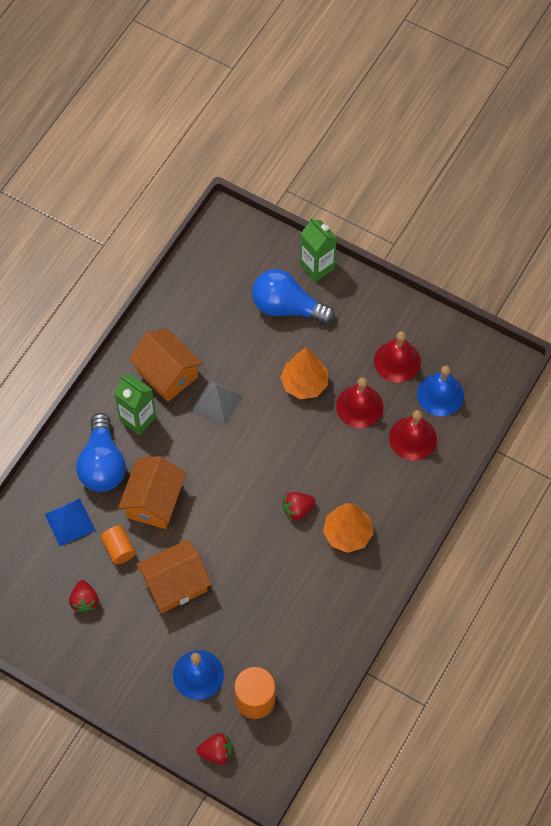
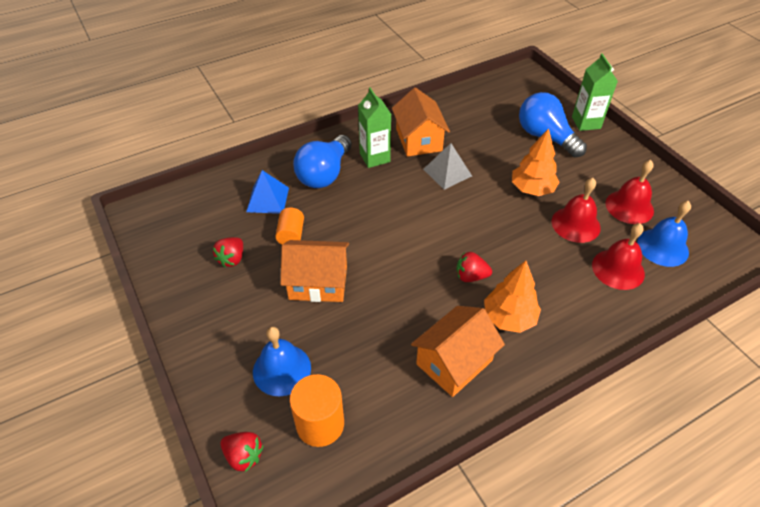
camera: 30 degrees right, 15 degrees down
(154, 501) = (346, 215): orange house -> orange house (454, 362)

